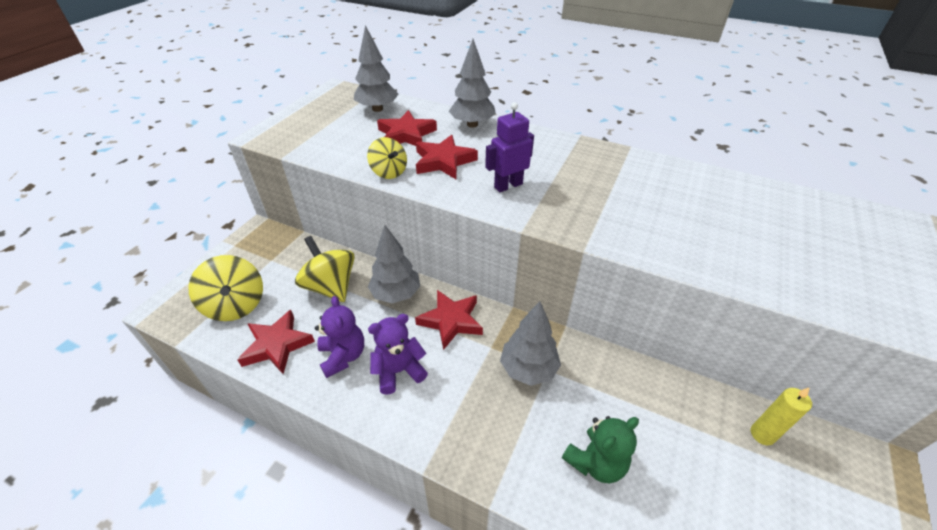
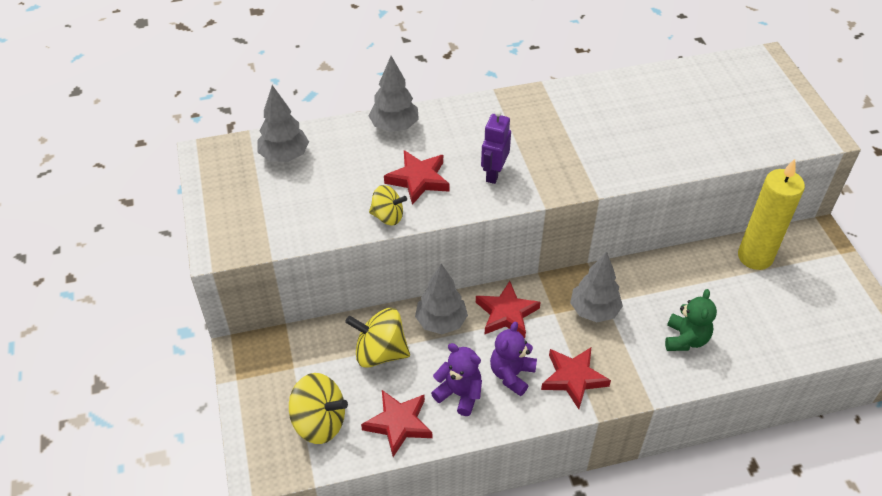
camera: 40 degrees left, 5 degrees up
(406, 134) = (351, 170): red star -> red star (573, 378)
(762, 434) = (755, 257): yellow candle -> yellow candle, size x2.01

